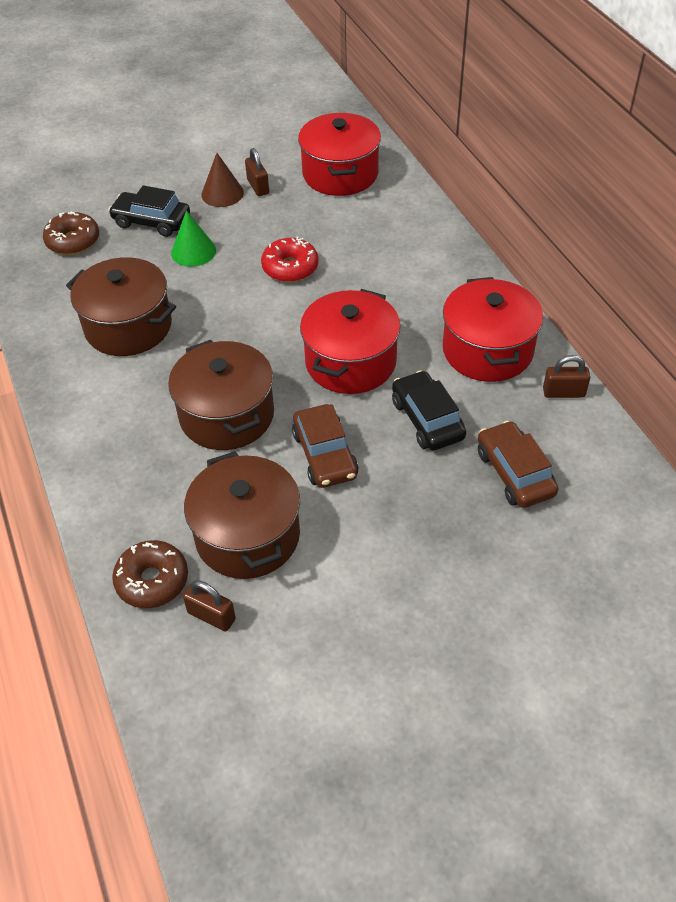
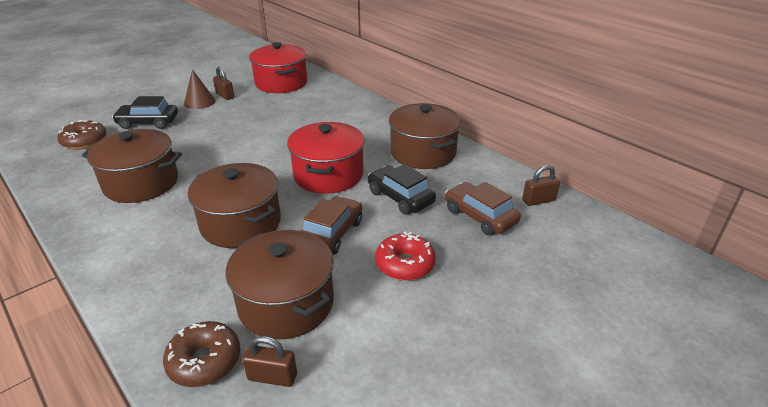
camera: 20 degrees left, 15 degrees down
(193, 251) = (185, 134): green cone -> none
(290, 267) = (263, 132): red donut -> red donut (405, 264)
(325, 455) = (331, 233): brown car -> brown car turned 120 degrees counterclockwise
(487, 350) = (423, 153): red pot -> brown pot
(563, 392) = (486, 166): brown padlock -> brown padlock (538, 200)

